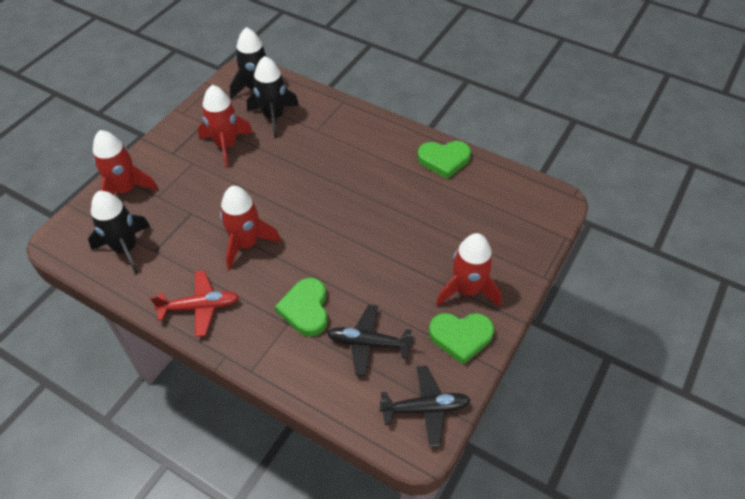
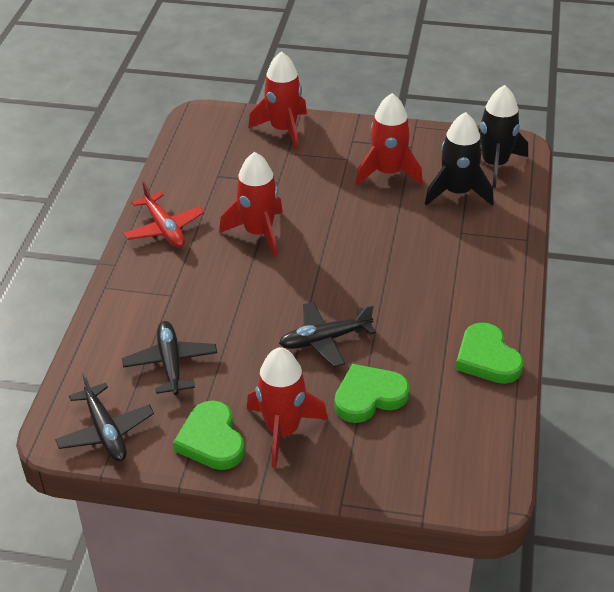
camera: 70 degrees right, 10 degrees down
(125, 249) = (211, 157): black rocket -> none
(305, 309) = (194, 302): green heart -> green heart (369, 397)
(387, 238) = (324, 340): none -> black plane

